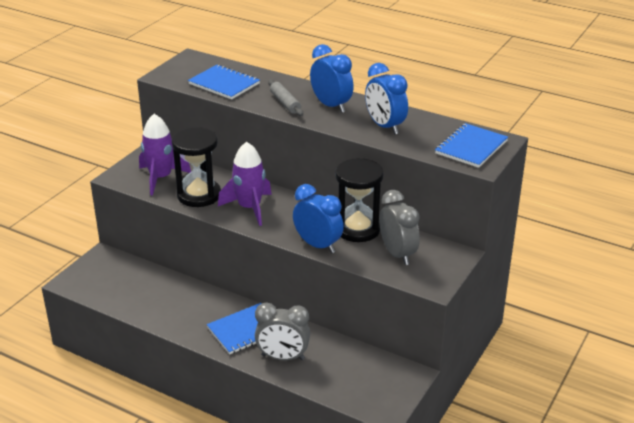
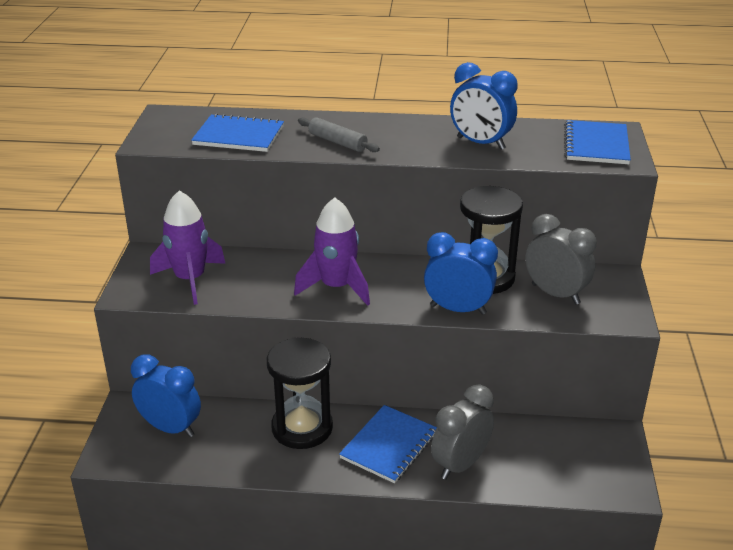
camera: 25 degrees left, 0 degrees up
(199, 195) = (258, 288): black hourglass -> black hourglass (302, 428)
(283, 357) = (460, 464): grey clock -> grey clock turned 150 degrees clockwise
(331, 106) = (395, 134): blue clock -> blue clock (170, 428)

